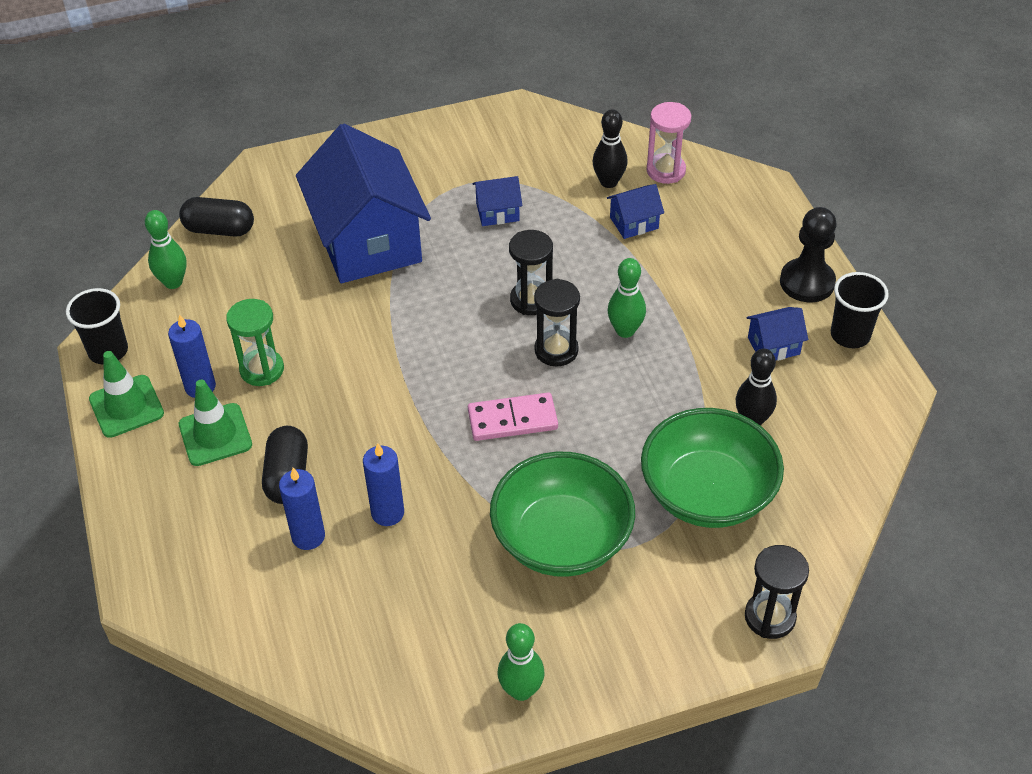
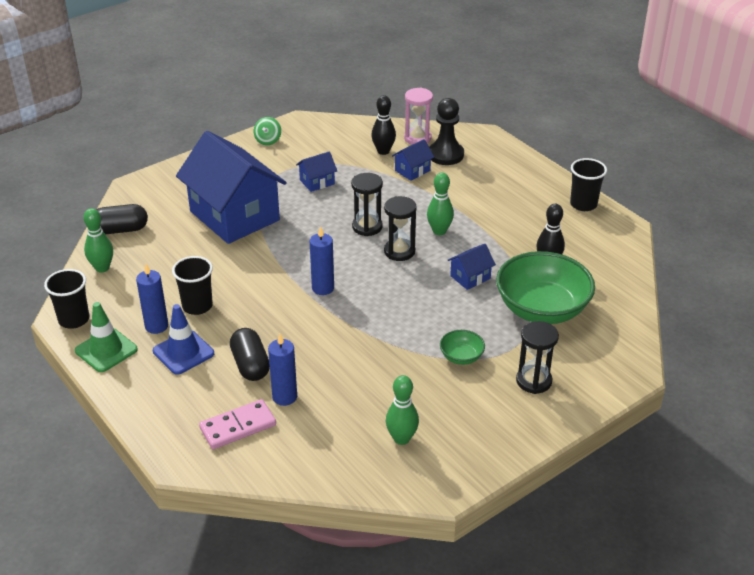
camera: 20 degrees left, 10 degrees down
(215, 435) = (183, 352): green traffic cone -> blue traffic cone
(262, 369) = (197, 306): green hourglass -> black cup
(387, 513) = (334, 370): blue candle -> blue candle (323, 288)
(463, 131) = (268, 140): none -> green spinning top
(512, 419) = (391, 297): pink domino -> pink domino (238, 426)
(521, 690) = (481, 449): green bowling pin -> green bowling pin (401, 438)
(561, 539) = (461, 357): green bowl -> green bowl, size x0.44
(770, 617) = (618, 367): black hourglass -> black hourglass (533, 381)
(773, 346) = (539, 220): blue house -> blue house (470, 277)
(807, 282) = (541, 181): black pawn -> black pawn (445, 155)

